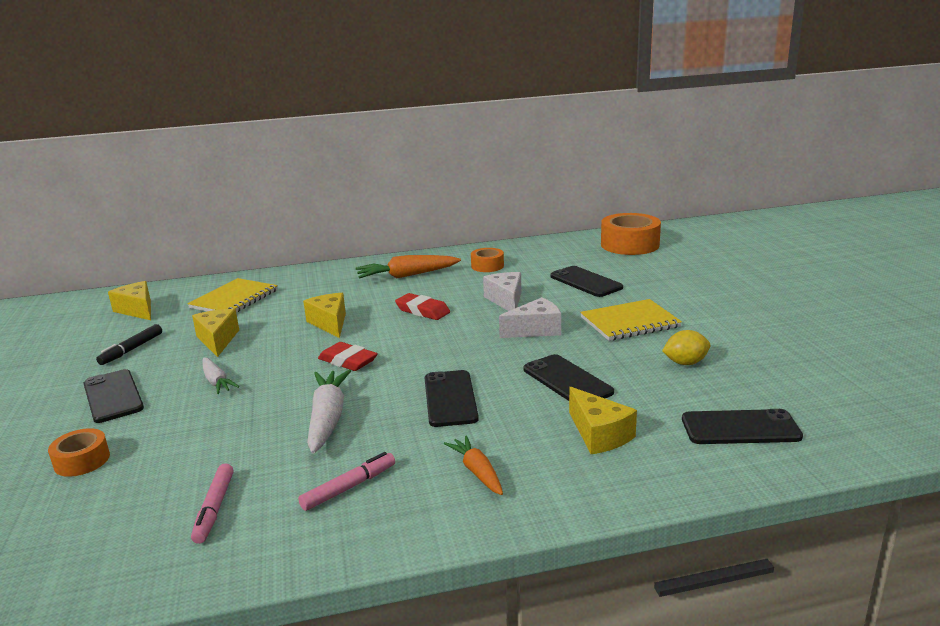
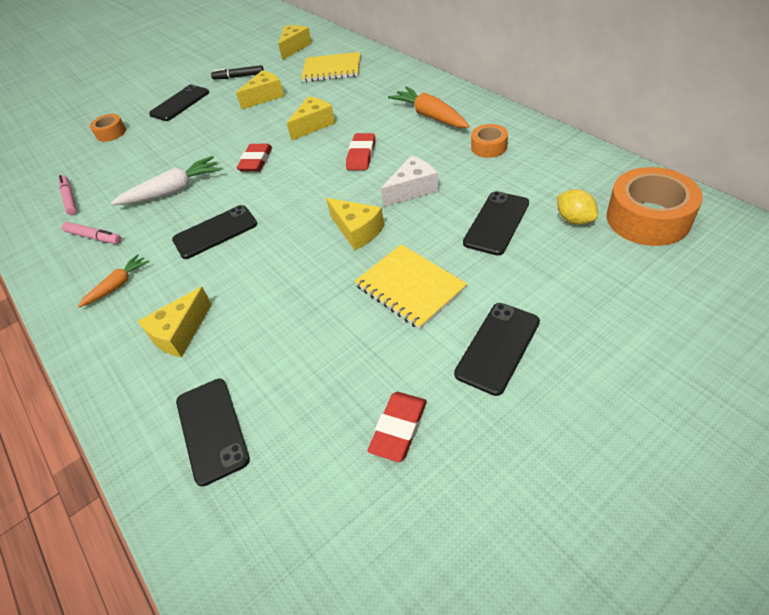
camera: 70 degrees right, 25 degrees up
(214, 508) = (70, 199): pink marker -> pink marker turned 90 degrees clockwise
(217, 382) = (208, 126): white carrot -> none
(535, 330) = (357, 231): white cheese -> yellow cheese
(567, 381) = (265, 284): black phone -> black phone (498, 347)
(685, 363) = (333, 356): yellow lemon -> yellow lemon (574, 219)
(774, 350) = (399, 428): none -> red eraser

